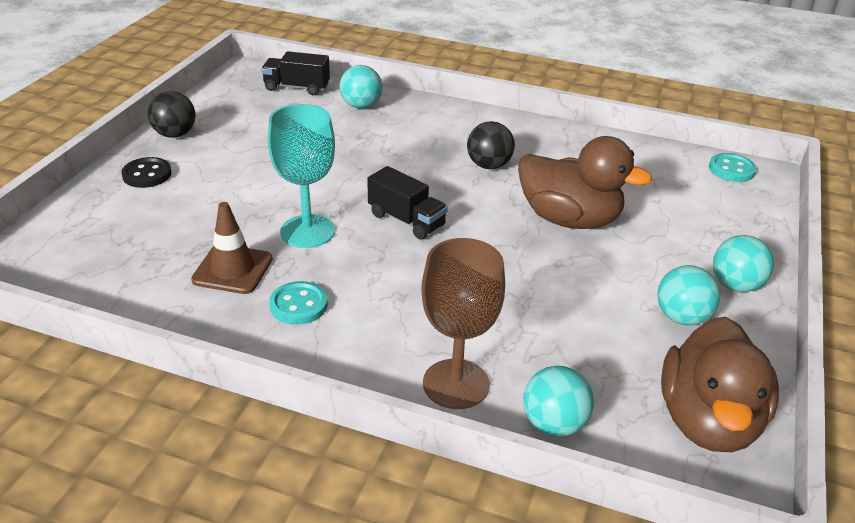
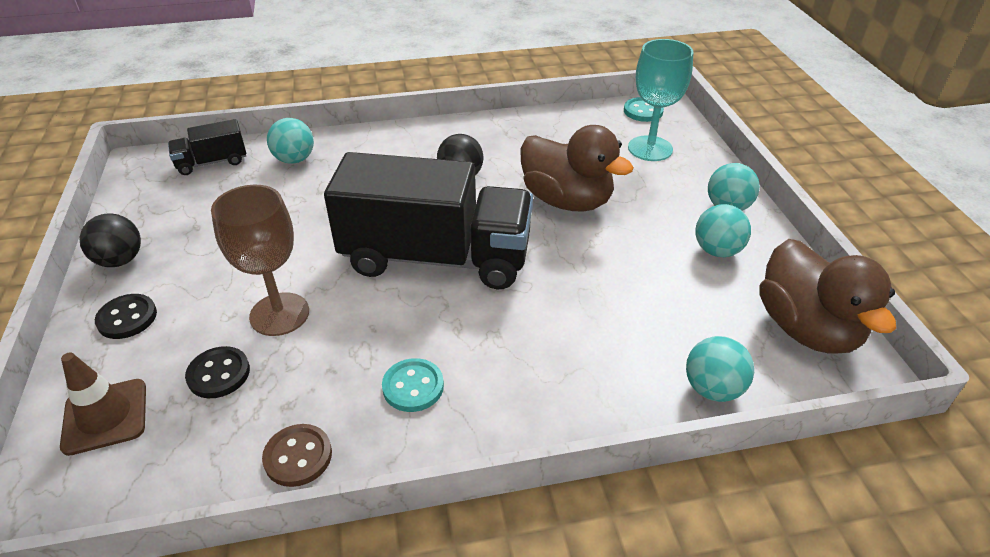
camera: 30 degrees left, 5 degrees up
(172, 236) = (219, 374): none -> black button
(176, 313) = (298, 456): none -> brown button
(232, 269) = (316, 381): brown traffic cone -> brown traffic cone (105, 416)
(307, 231) = (355, 308): turquoise goblet -> turquoise goblet (650, 148)
(406, 220) = (436, 257): black truck -> black truck, size x2.27
(456, 384) = (612, 393): brown goblet -> brown goblet (279, 314)
(569, 219) = (567, 201): brown duck -> brown duck turned 45 degrees clockwise

